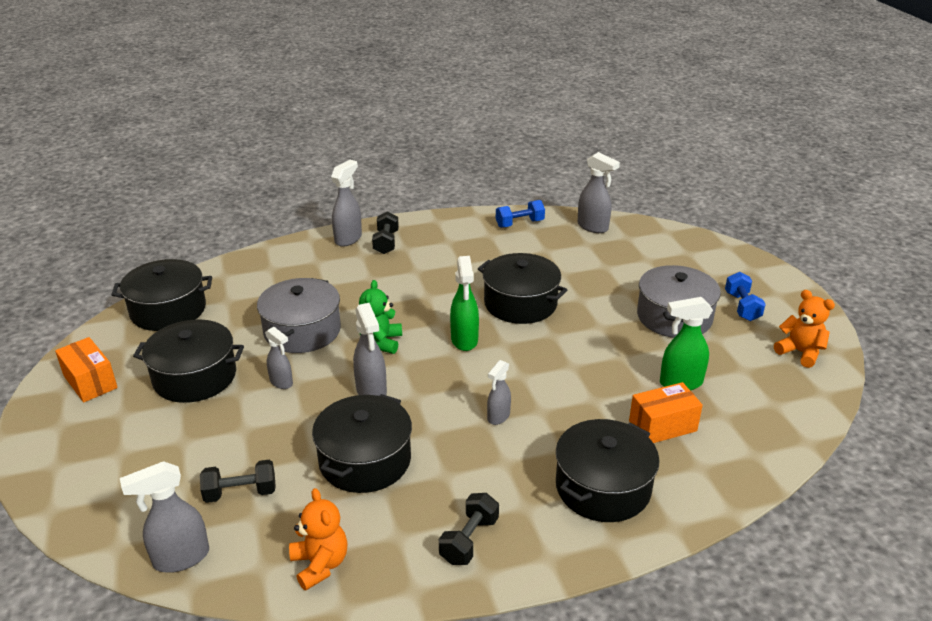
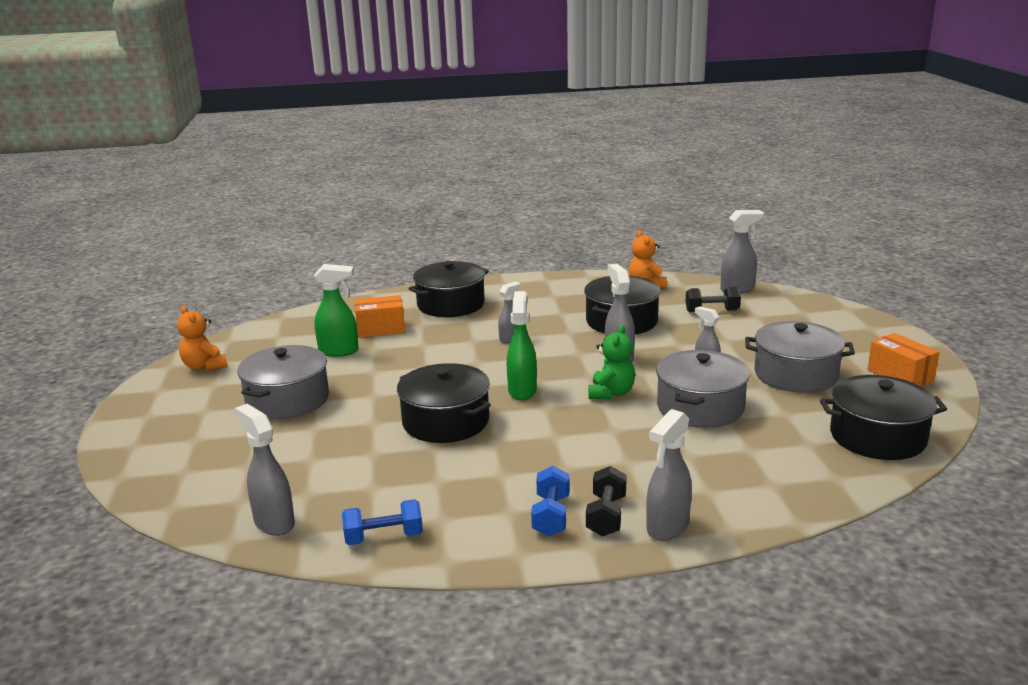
camera: 170 degrees left, 10 degrees down
(195, 377) = (795, 374): black pot -> grey pot
(469, 540) = (551, 289): black dumbbell -> none
(742, 307) = (204, 405): blue dumbbell -> blue dumbbell (551, 515)

